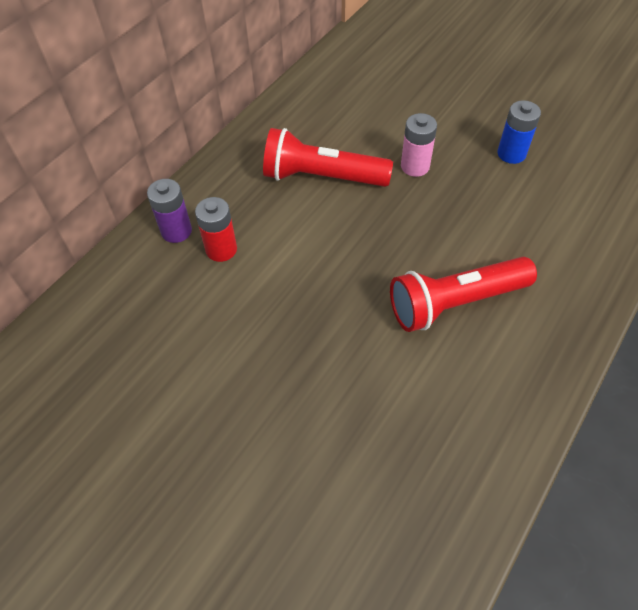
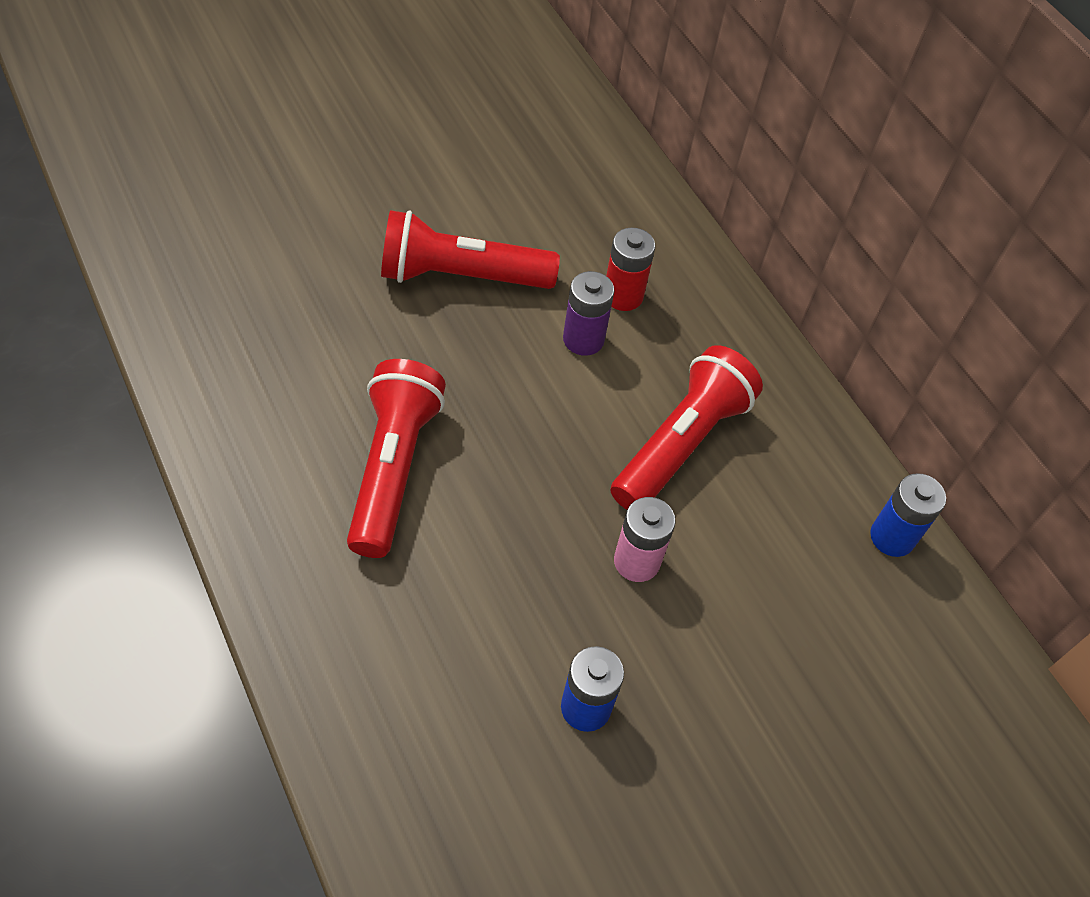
camera: 110 degrees right, 0 degrees up
(176, 231) = (677, 269): purple battery -> purple battery (583, 339)
(266, 351) = (461, 276): none -> red flashlight
(315, 82) = (892, 537): none -> blue battery

